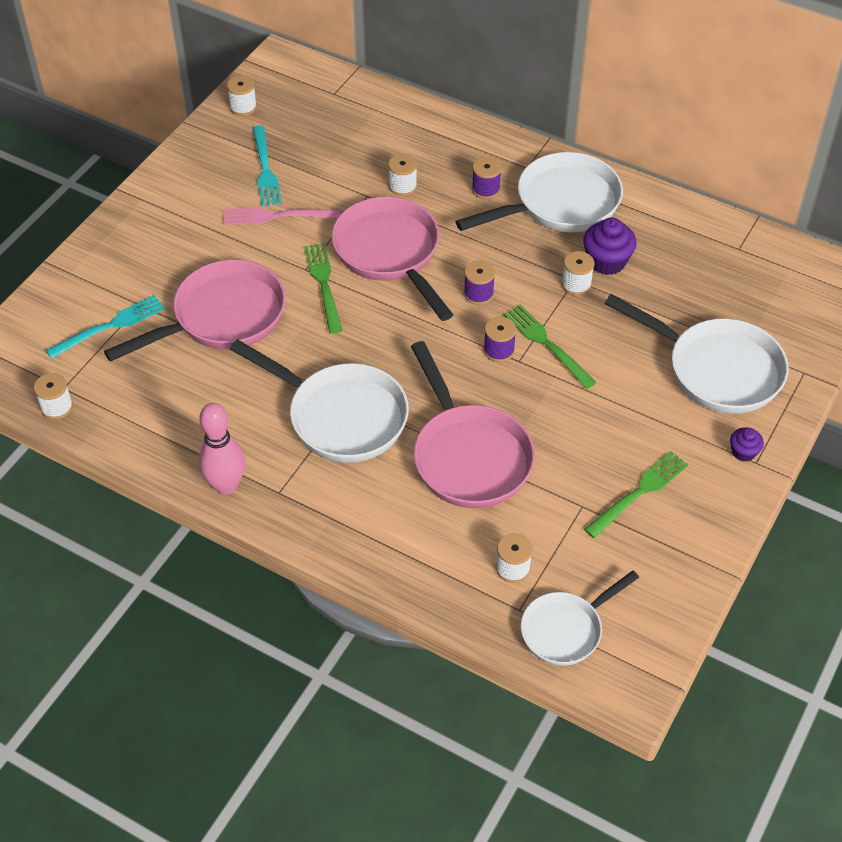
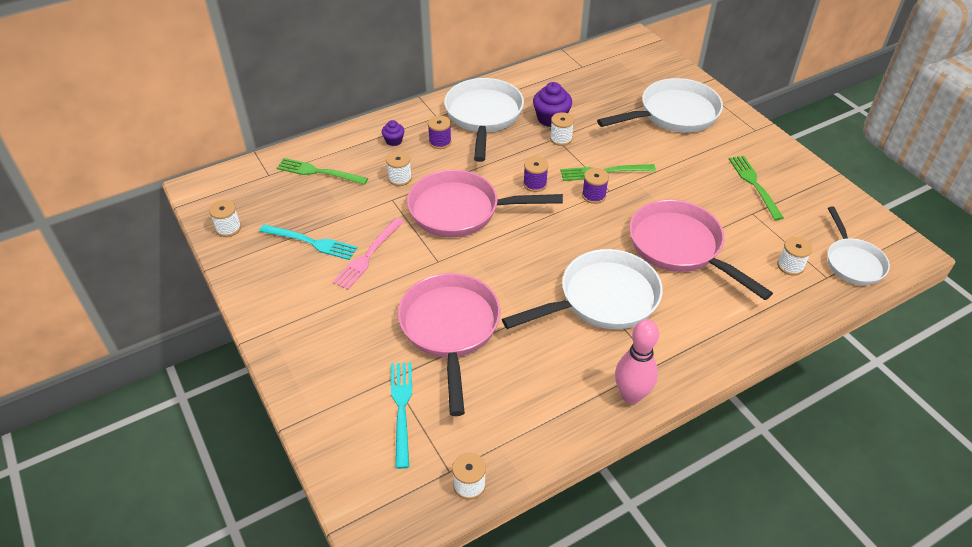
camera: 60 degrees left, 5 degrees down
(323, 283) = (462, 257): green fork -> green fork (318, 172)
(469, 456) = (680, 247): pink pan -> pink pan turned 135 degrees counterclockwise
(743, 452) = (745, 131): purple cupcake -> purple cupcake (394, 141)

